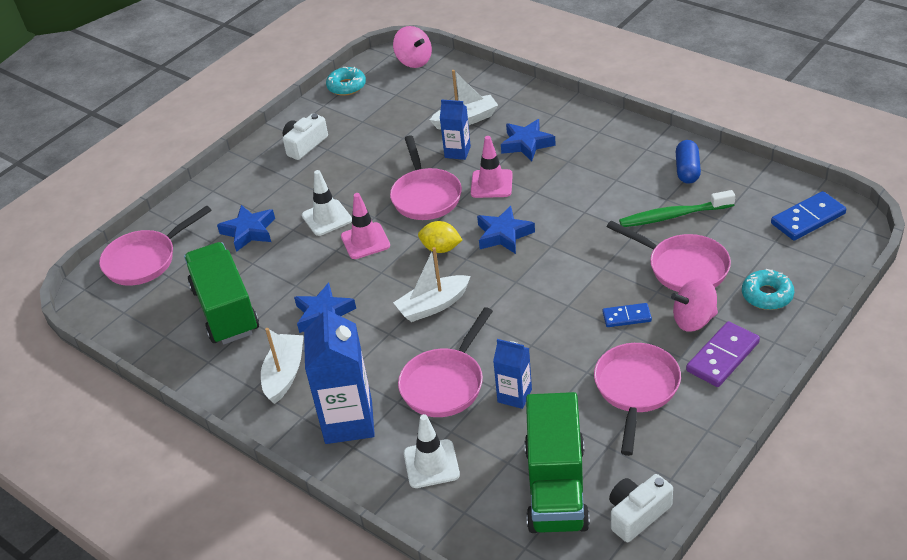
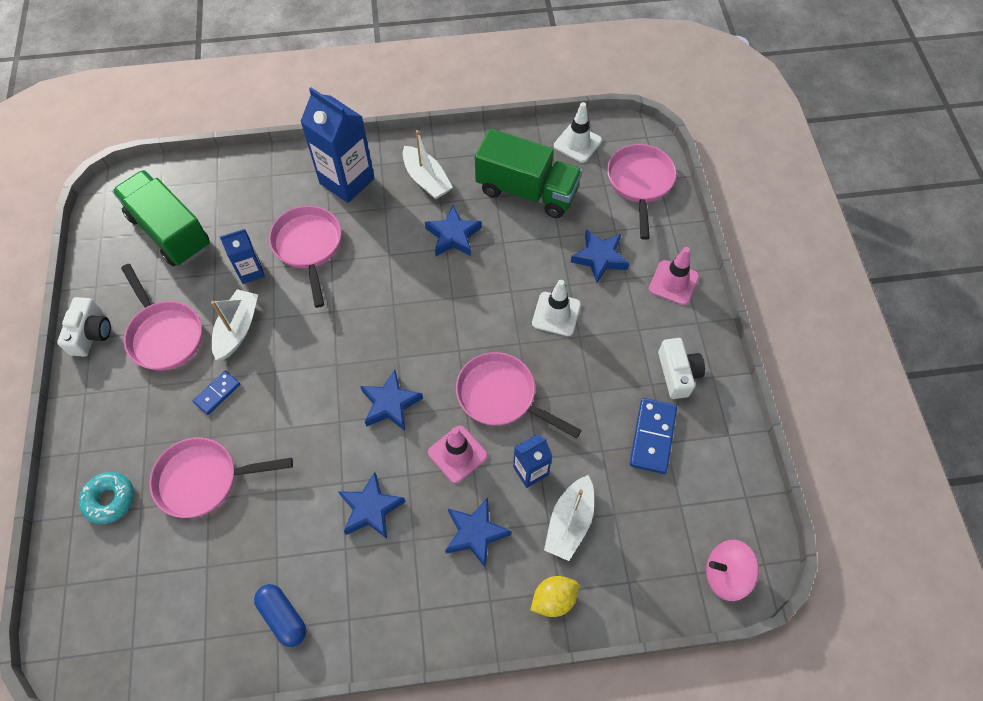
camera: 130 degrees right, 20 degrees up
(346, 86) = (742, 478): turquoise donut -> none
(365, 241) = (498, 315): pink traffic cone -> pink traffic cone (673, 283)
(431, 464) = (265, 192): white traffic cone -> white traffic cone (577, 143)
(433, 306) = (380, 298): white boat -> white boat (237, 329)
(441, 248) = (428, 352): yellow lemon -> yellow lemon (553, 599)
(579, 189) = (371, 509): none -> blue star
(637, 514) = (103, 249): white camera -> white camera (91, 333)
(673, 216) = (254, 538): green toothbrush -> none
(694, 320) = (159, 429): pink spinning top -> none
(723, 357) = (114, 409): purple domino -> none
(808, 219) = (118, 632): blue domino -> blue domino (652, 437)

